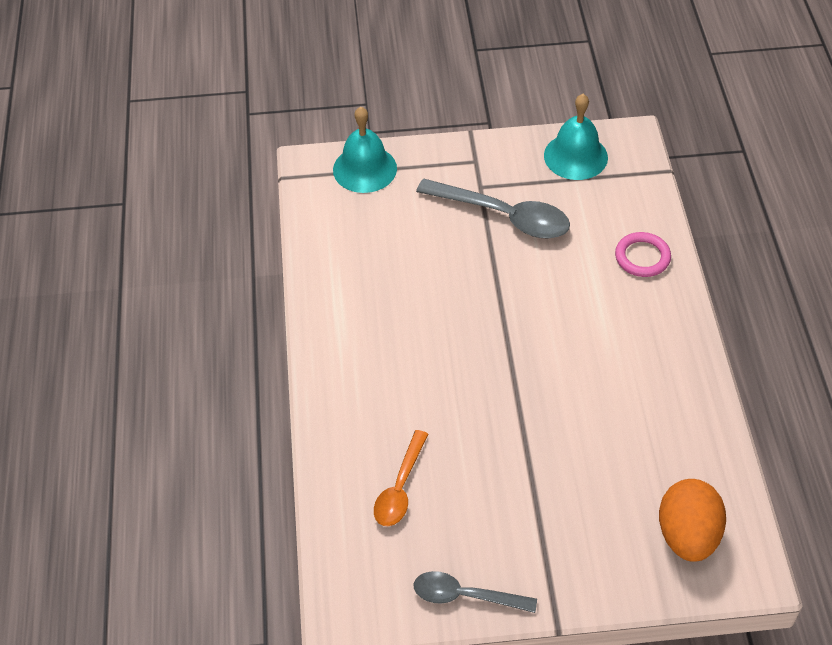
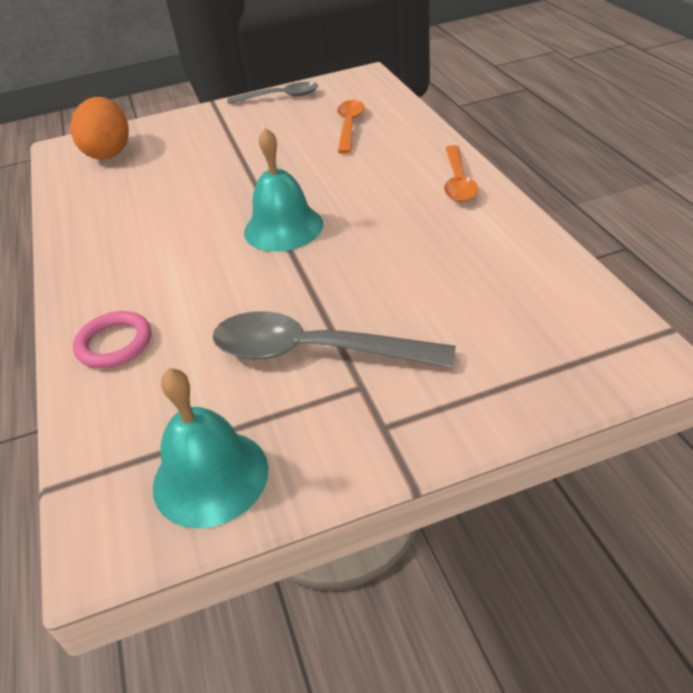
camera: 170 degrees right, 10 degrees down
(334, 353) = (458, 182): none -> orange spoon
(365, 169) = (557, 370): turquoise bell -> turquoise bell (283, 228)

